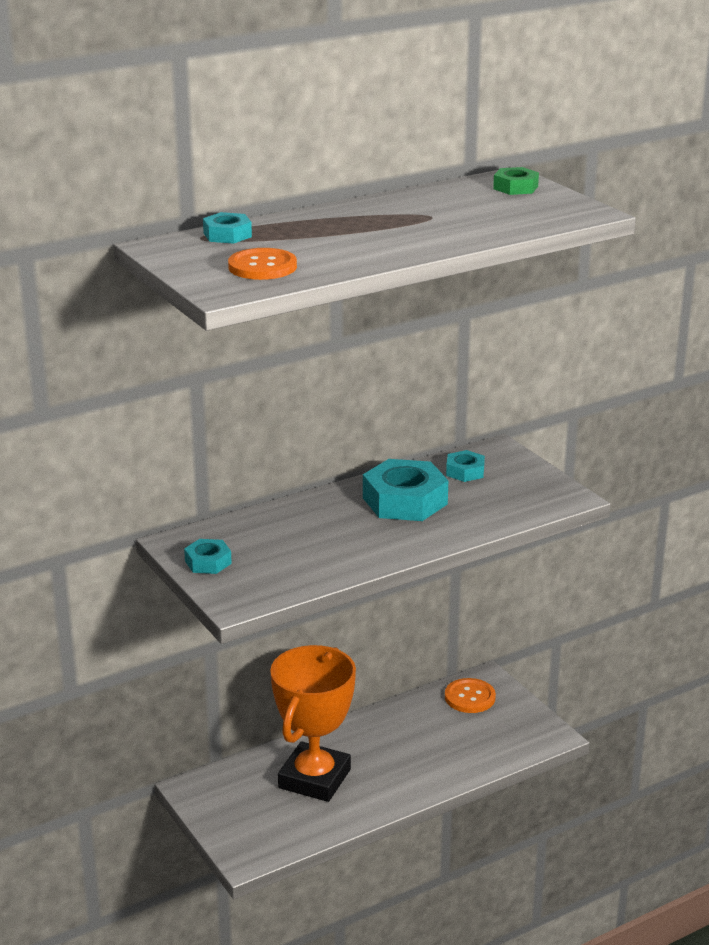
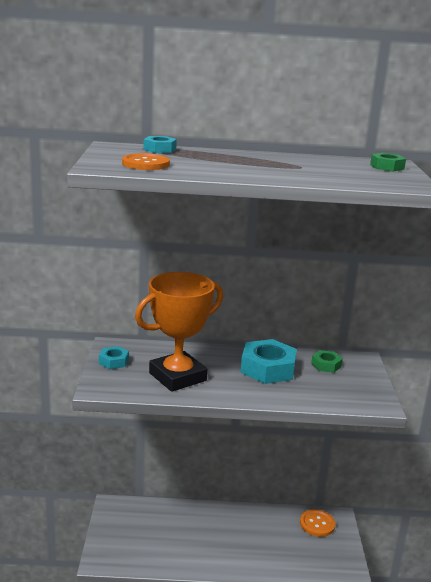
camera: 30 degrees right, 5 degrees down
(314, 778) = (181, 531): orange trophy -> orange trophy (177, 377)
(465, 471) = (326, 365): turquoise nut -> green nut

